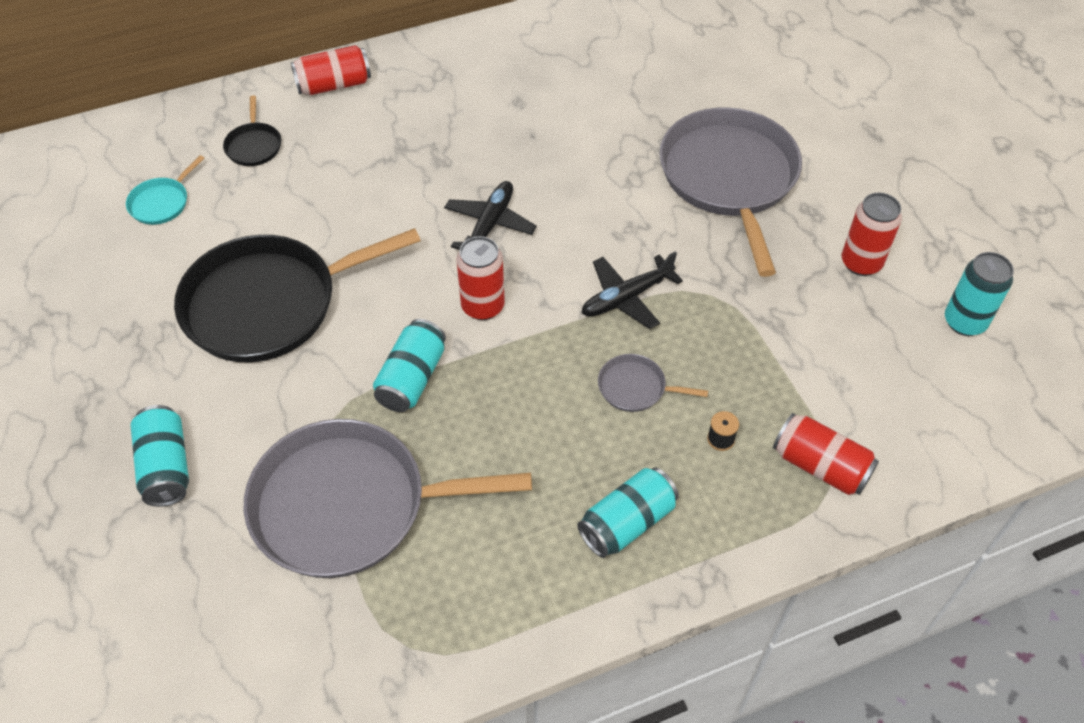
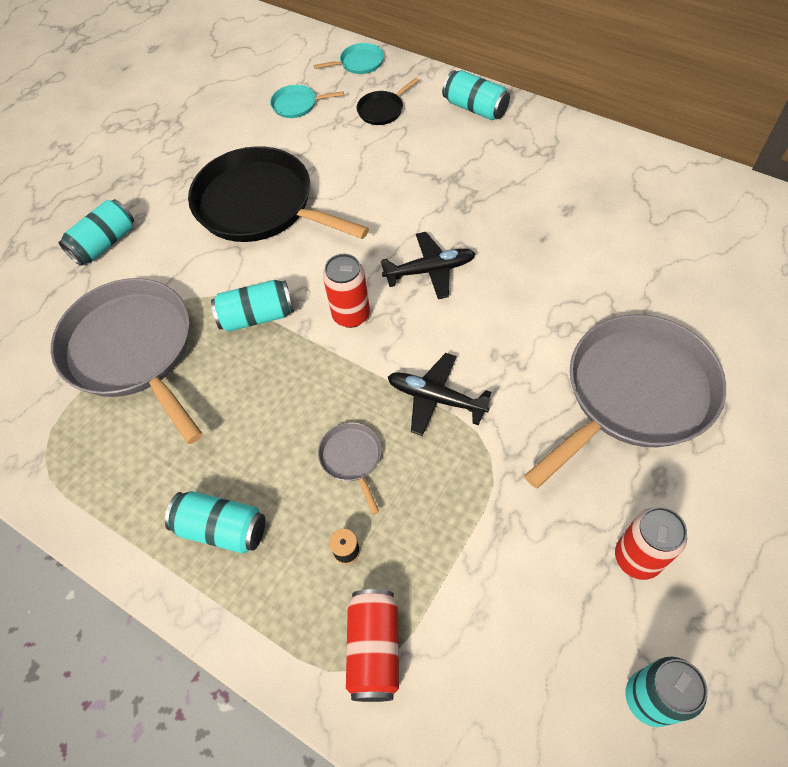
camera: 60 degrees right, 5 degrees up
(165, 125) = (359, 63): none -> turquoise pan
(334, 85) = (475, 108): red can -> turquoise can

